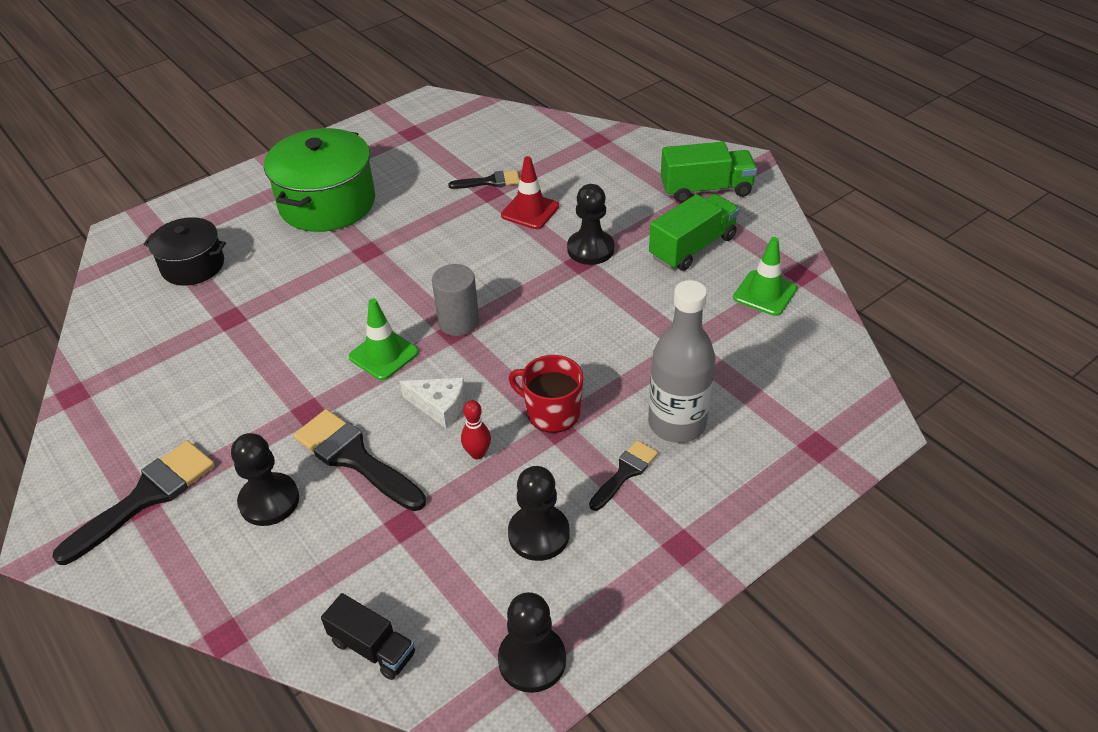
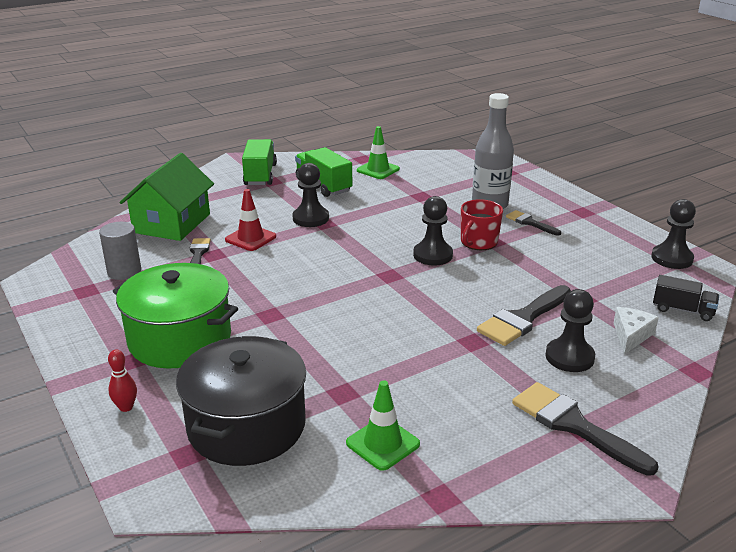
camera: 85 degrees left, 15 degrees down
(193, 266) = (246, 426): black pot -> black pot, size x1.64
(372, 648) = (682, 310): black truck -> black truck turned 75 degrees clockwise
(383, 355) = (411, 306): green traffic cone -> green traffic cone (383, 443)
(440, 406) = (470, 283): white cheese -> white cheese (631, 335)
(458, 322) = (379, 273): grey cylinder -> grey cylinder (124, 271)
(477, 453) = (516, 269): red bowling pin -> red bowling pin (126, 407)
(539, 534) = (582, 252): black pawn -> black pawn (433, 255)
(556, 150) = (172, 223): none -> green house

